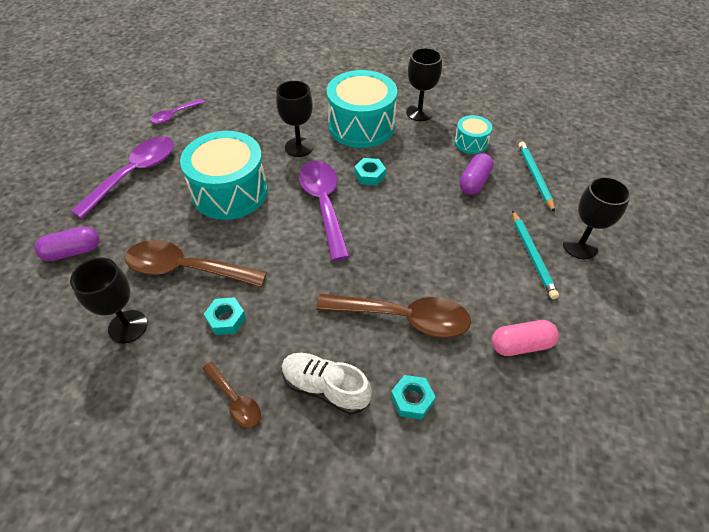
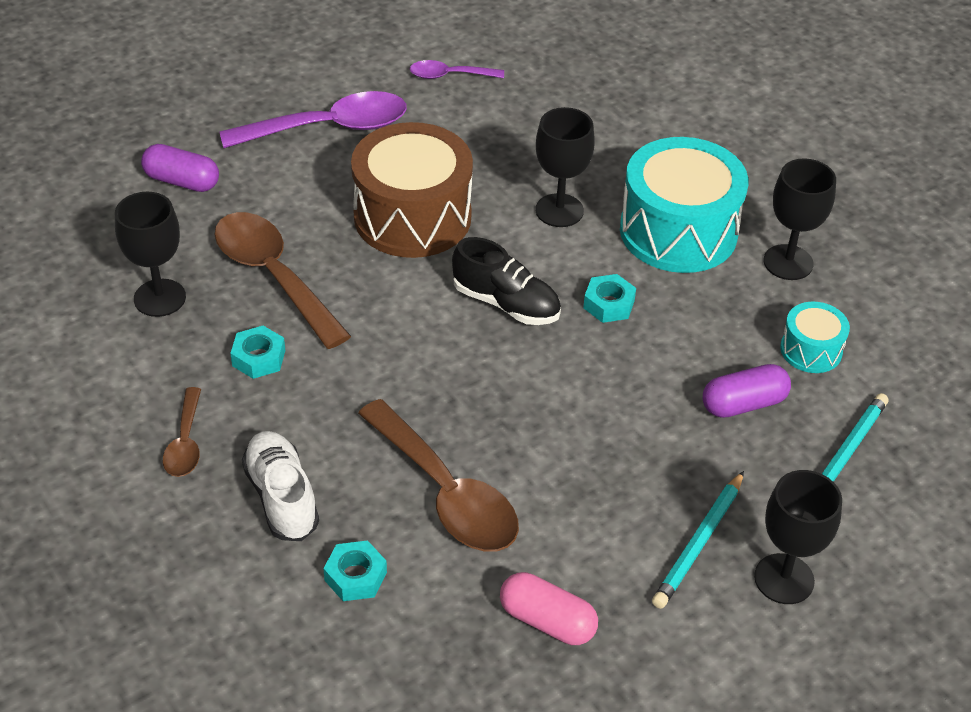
camera: 40 degrees right, 5 degrees down
(230, 192) = (412, 217): turquoise drum -> brown drum
(324, 204) = (506, 303): purple spoon -> black shoe

